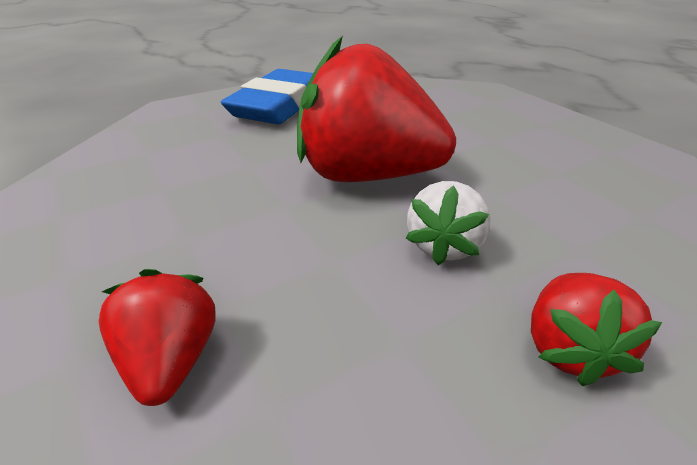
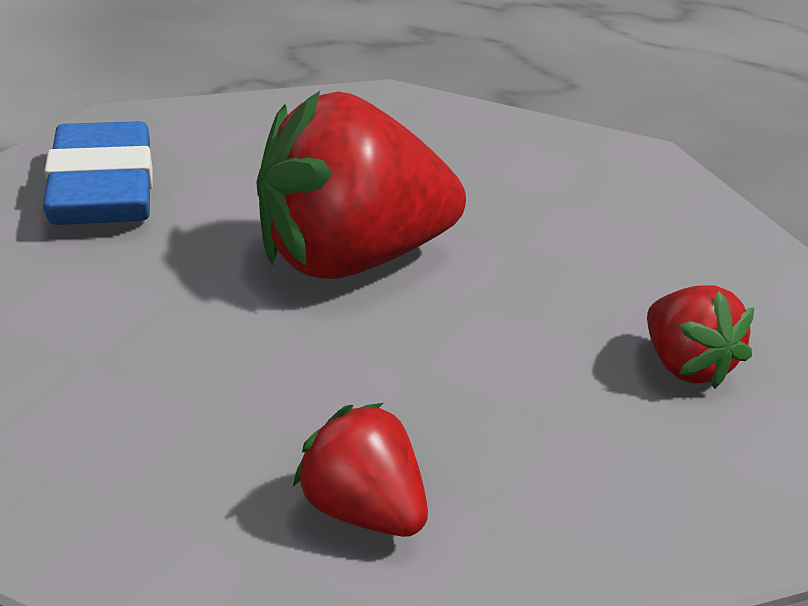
camera: 35 degrees left, 5 degrees down
(444, 246) = (513, 315): white strawberry -> none

